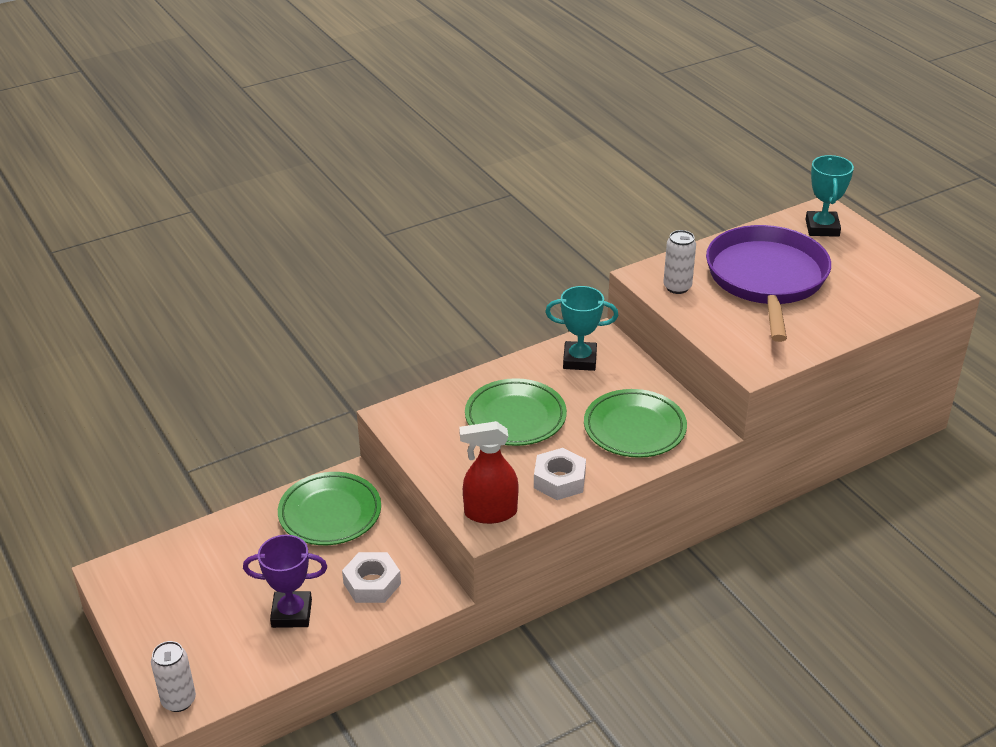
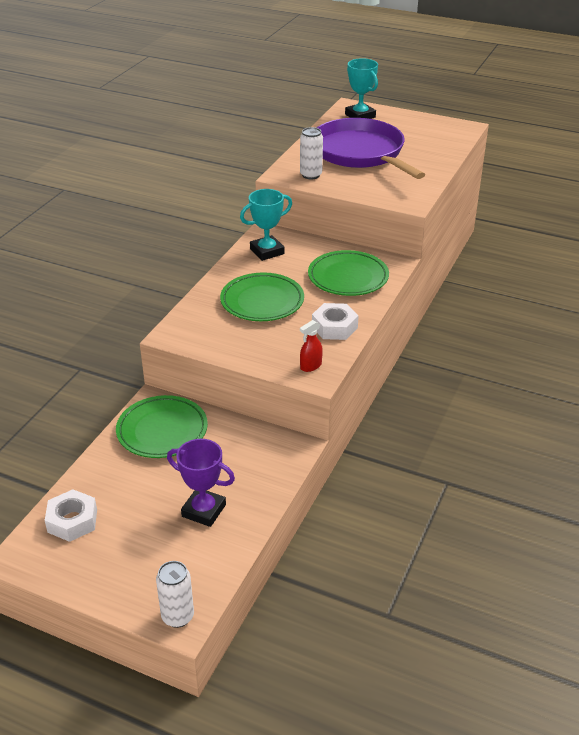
camera: 35 degrees left, 0 degrees up
(291, 613) = (204, 510): purple trophy -> purple trophy turned 60 degrees clockwise
(372, 583) = (243, 462): white nut -> white nut (72, 521)
(490, 513) = (310, 366): red spray bottle -> red spray bottle, size x0.56

